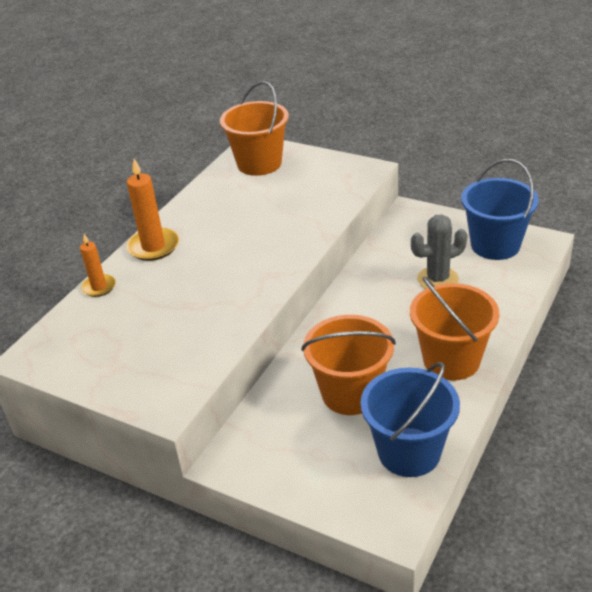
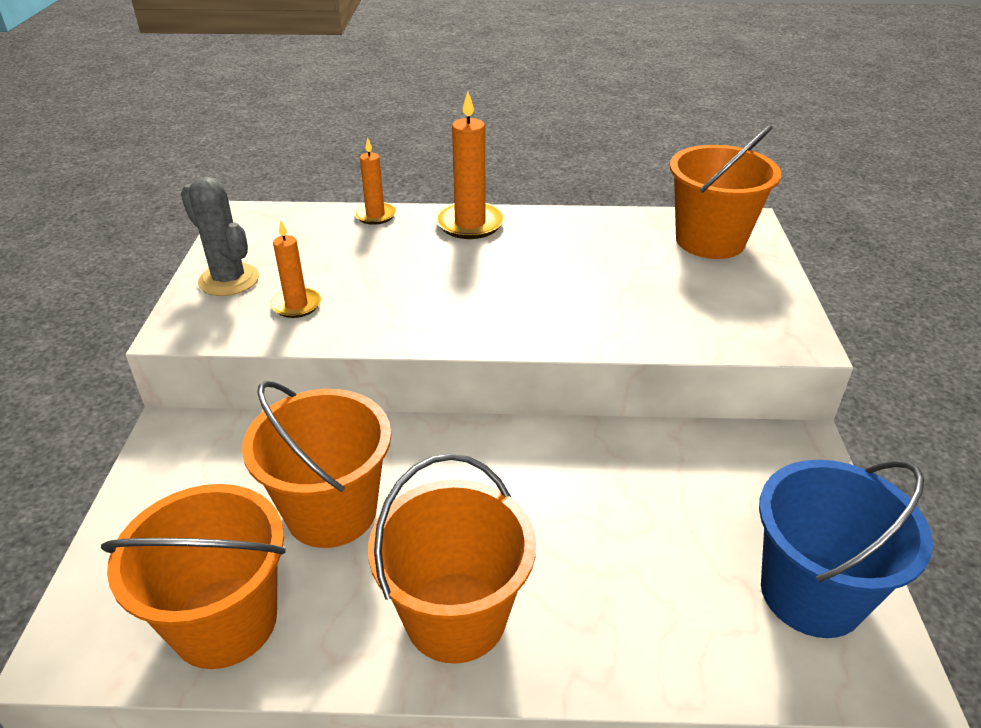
camera: 60 degrees right, 0 degrees up
(185, 345) = (296, 305): none -> orange candle
(409, 452) = (225, 621): blue bucket -> orange bucket
(437, 279) = (652, 536): grey cactus -> grey cactus (229, 280)

